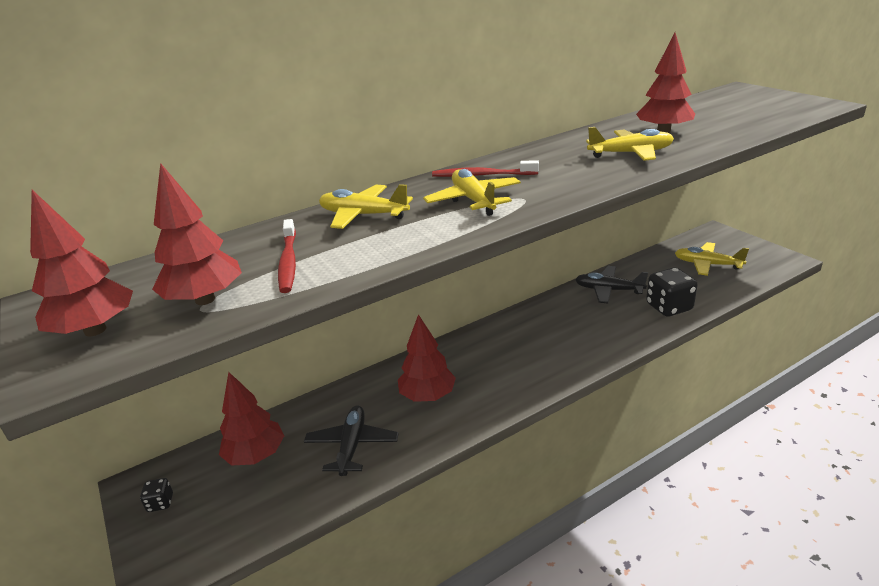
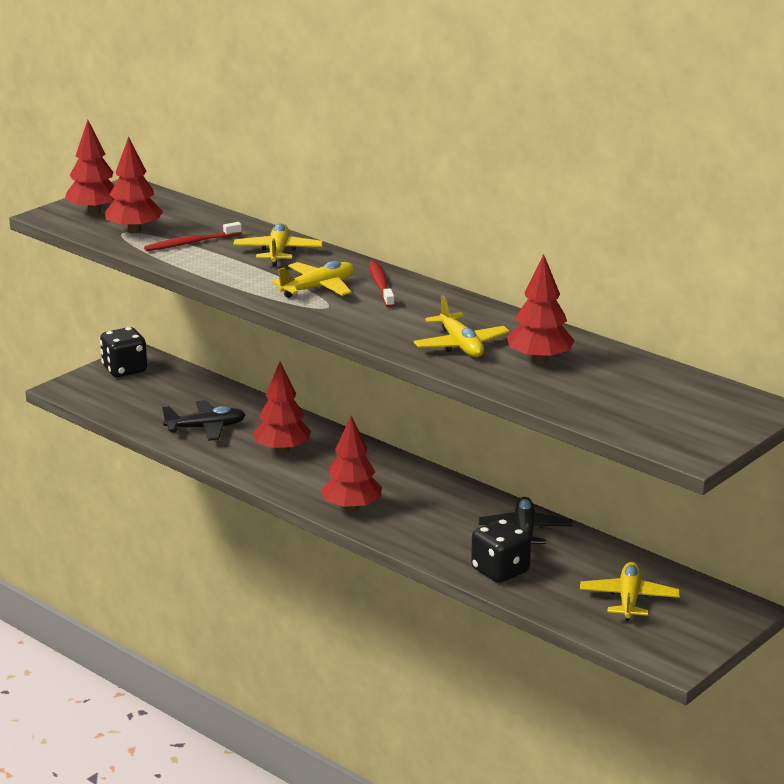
camera: 70 degrees right, 5 degrees down
(160, 503) = (124, 370): black dice -> black dice, size x2.05
(256, 455) = (182, 392): red tree -> red tree (351, 508)

